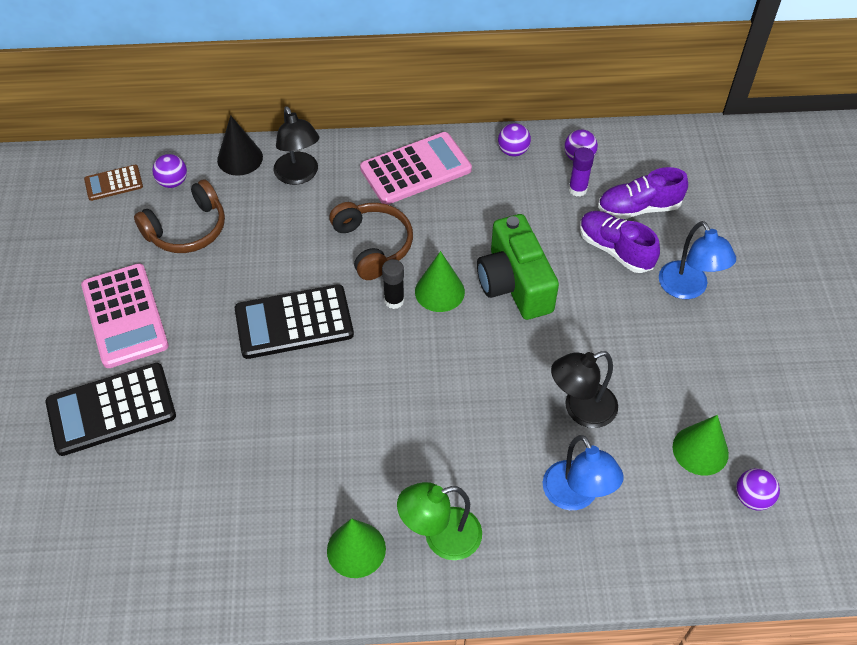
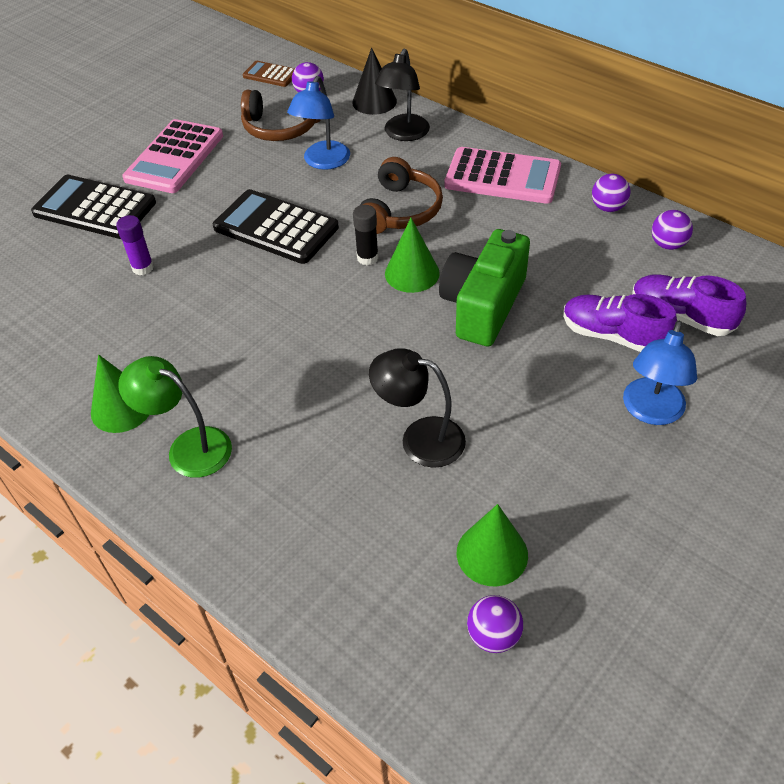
camera: 45 degrees right, 5 degrees down
(576, 496) = (330, 501): blue lamp -> blue lamp (323, 162)
(577, 189) = (635, 268): purple glue stick -> purple glue stick (143, 268)
(615, 250) = (613, 336): purple shoe -> purple shoe turned 60 degrees counterclockwise

